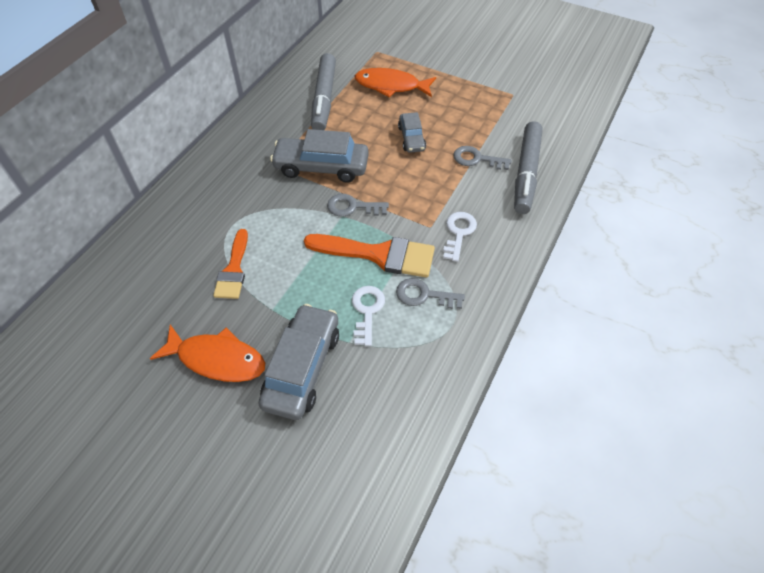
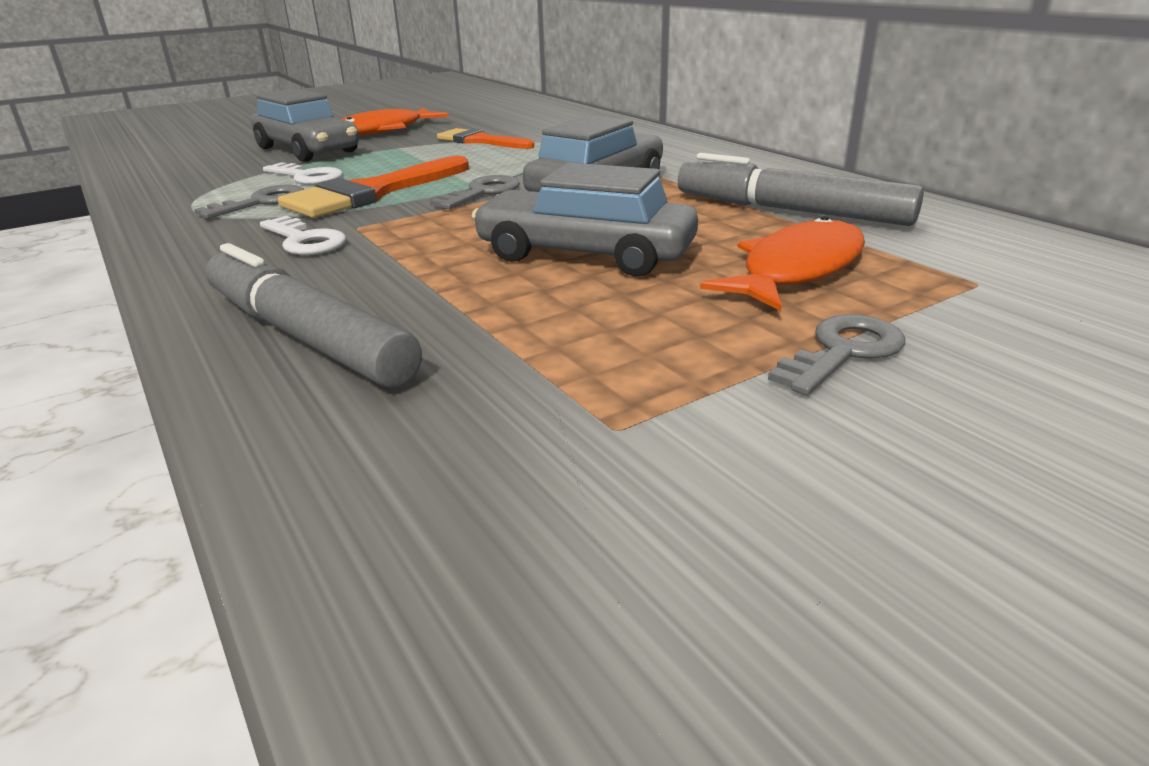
camera: 120 degrees right, 25 degrees down
(411, 138) = (585, 254): grey car -> grey car, size x1.75
(477, 159) = (435, 297): grey key -> grey key (843, 352)

